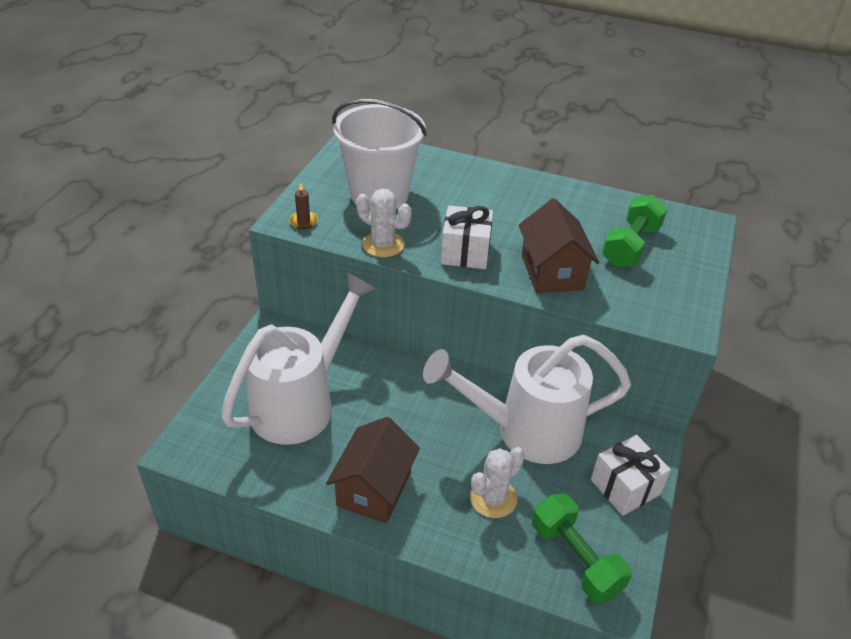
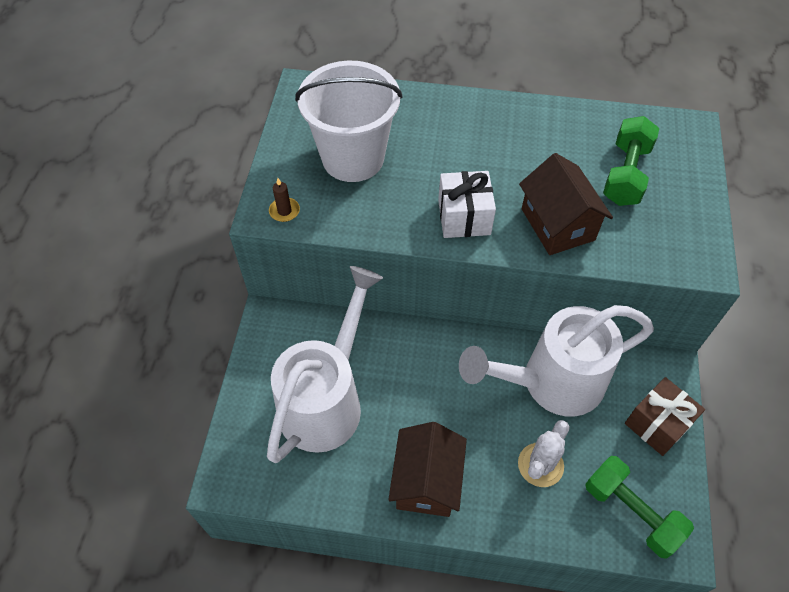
camera: 10 degrees left, 15 degrees up
(383, 244) = (377, 224): white cactus -> none
(625, 487) = (657, 424): white gift -> brown gift

